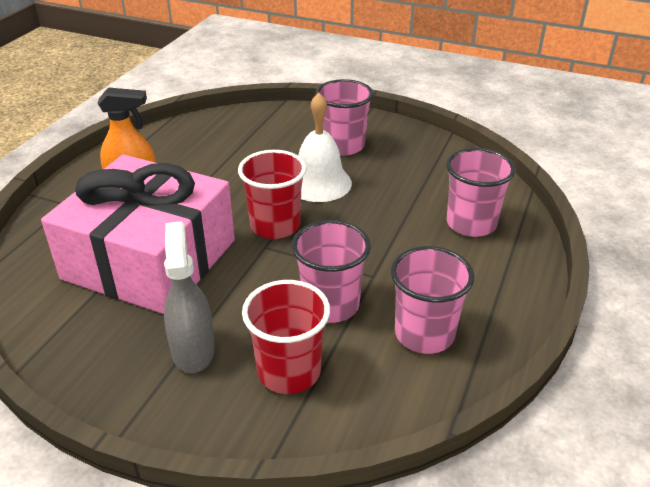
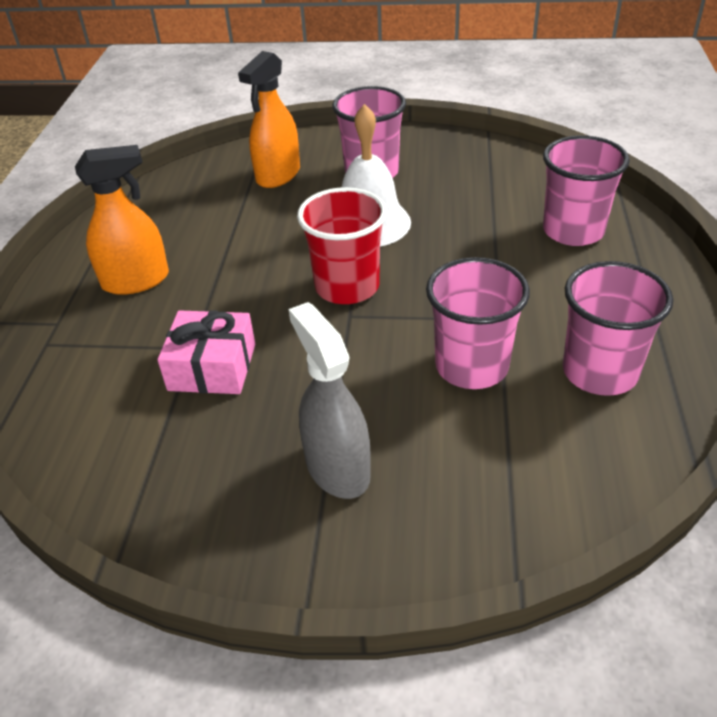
camera: 15 degrees left, 5 degrees up
(150, 259) = (212, 367): pink gift -> pink gift, size x0.44
(274, 133) = (278, 175): none -> orange spray bottle
(289, 372) = (471, 461): red cup -> none

